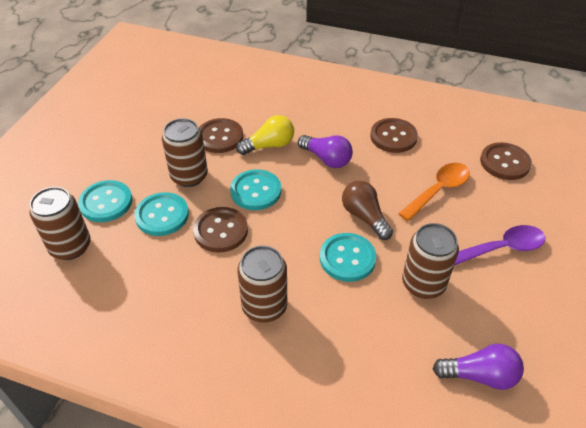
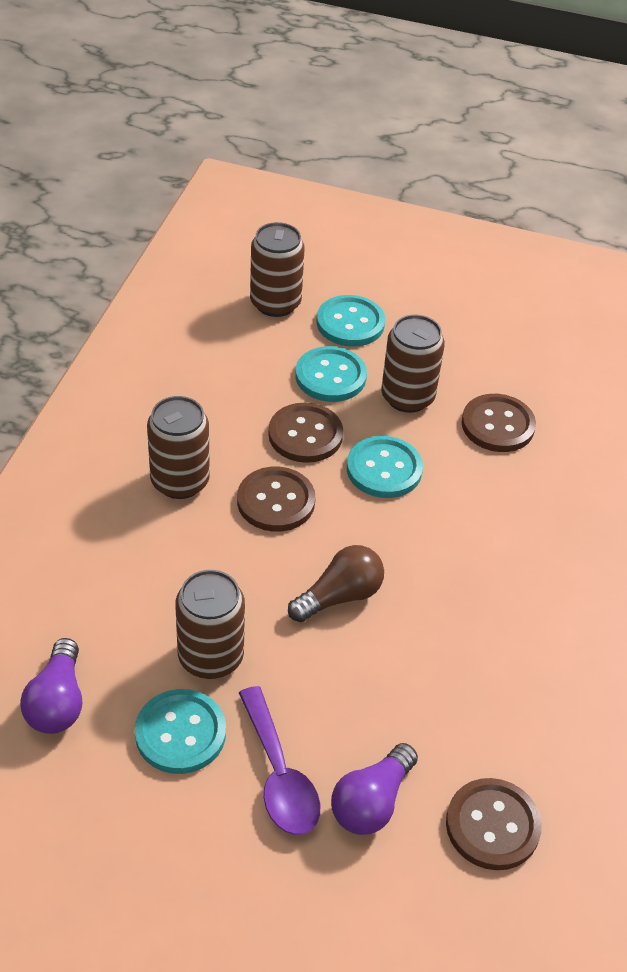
camera: 85 degrees right, 0 degrees up
(269, 145) = (487, 483): yellow light bulb -> none
(326, 159) = (465, 555): purple light bulb -> purple light bulb (371, 802)
(347, 258) = (258, 570): turquoise button -> turquoise button (180, 733)
(393, 137) = (538, 653): brown button -> brown button (276, 501)
(438, 190) = (407, 704): orange spoon -> none

